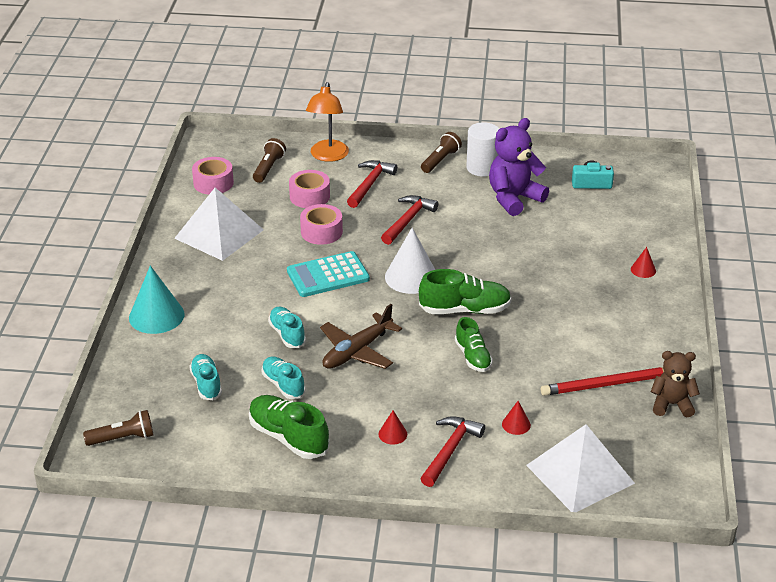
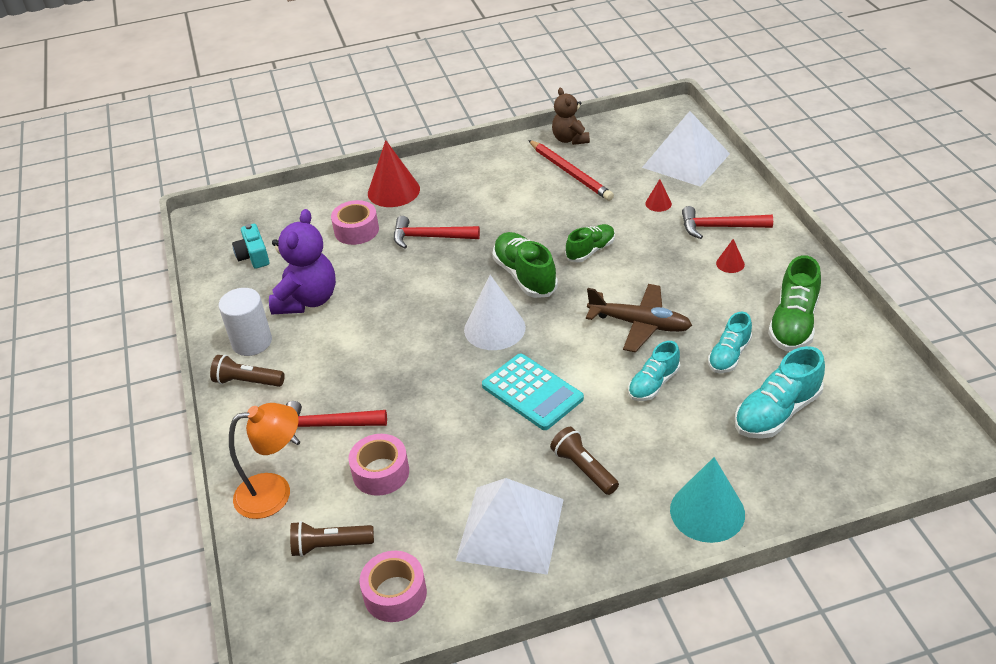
camera: 110 degrees left, 5 degrees up
(123, 438) = (906, 440): brown flashlight -> brown flashlight (583, 469)
(206, 384) = (776, 412): turquoise shoe -> turquoise shoe, size x1.53
(321, 232) = (452, 430): pink tape -> pink tape (356, 230)
(408, 220) = (390, 366): red hammer -> red hammer (429, 237)
(514, 198) = (307, 300): purple teddy bear -> purple teddy bear turned 105 degrees counterclockwise
(643, 270) = (393, 191): red cone -> red cone, size x2.10

